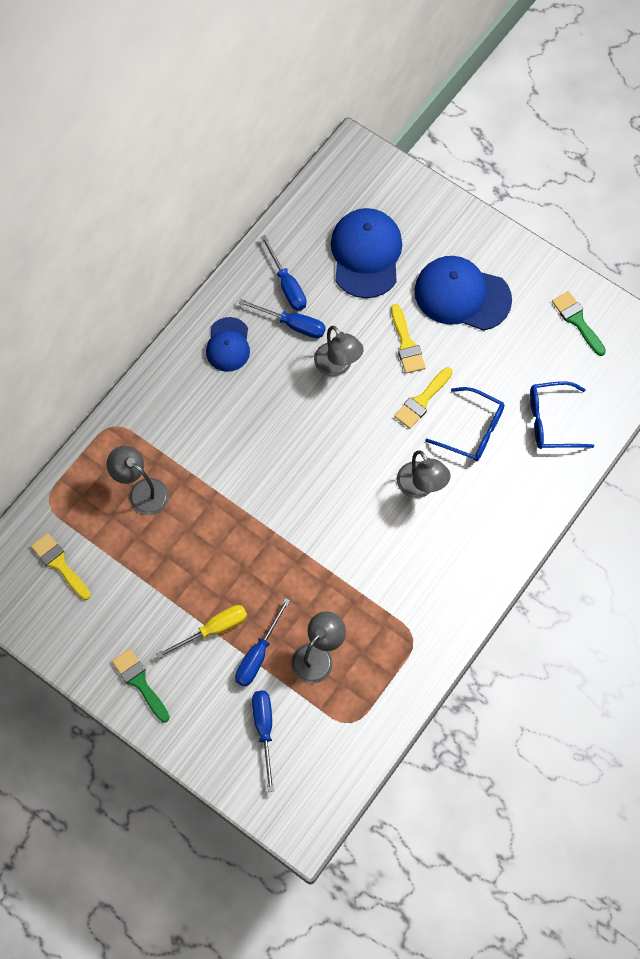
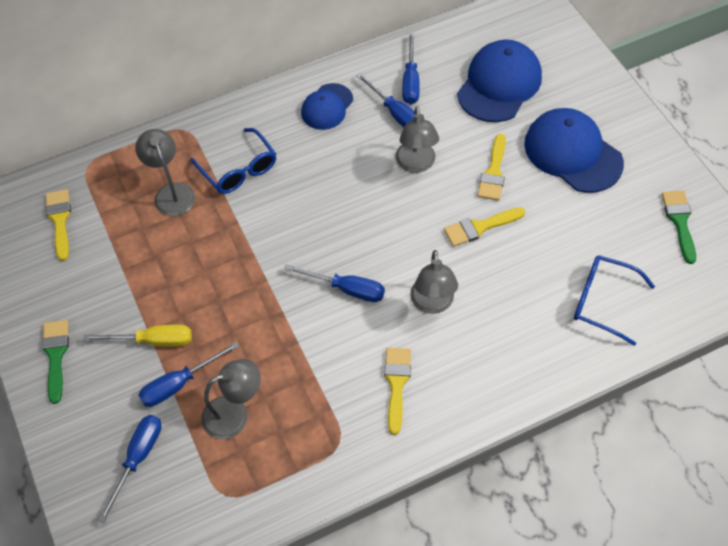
camera: 30 degrees right, 10 degrees down
(345, 508) = (346, 289): none -> blue screwdriver
(430, 568) = (396, 384): none -> yellow brush
(472, 430) = (515, 275): blue glasses -> blue glasses (239, 170)

